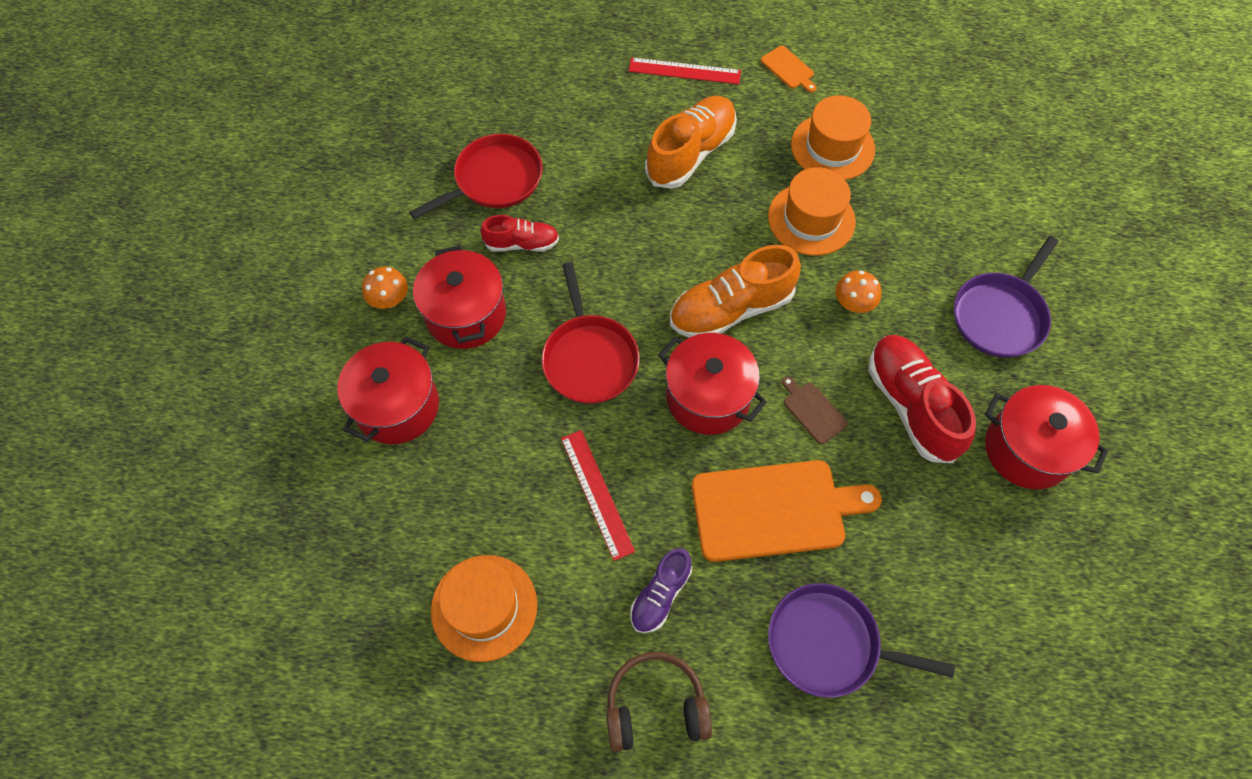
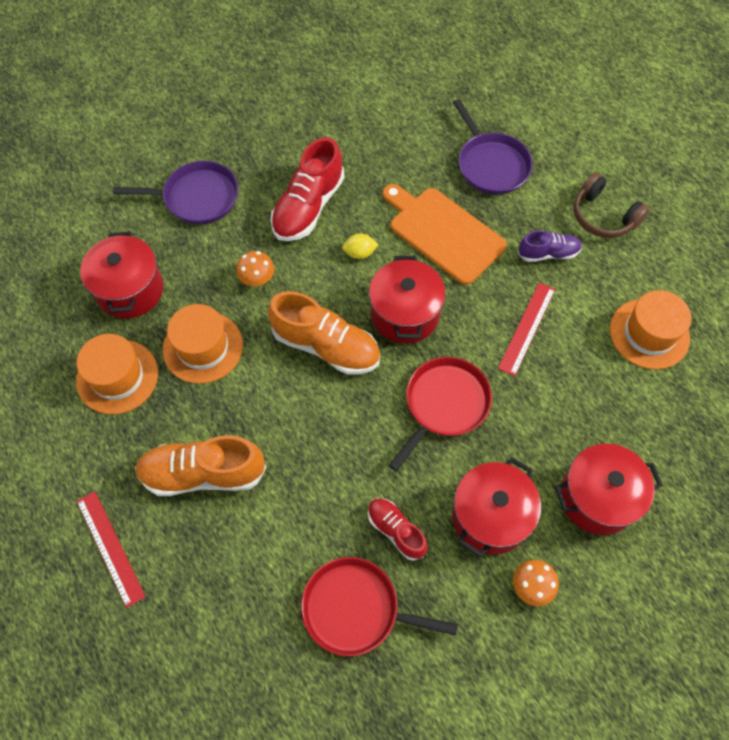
camera: 130 degrees left, 0 degrees up
(788, 69) = (47, 464): orange cutting board -> none
(813, 411) = (360, 253): brown cutting board -> yellow lemon
(1027, 449) = (287, 140): red pot -> red pot (130, 290)

